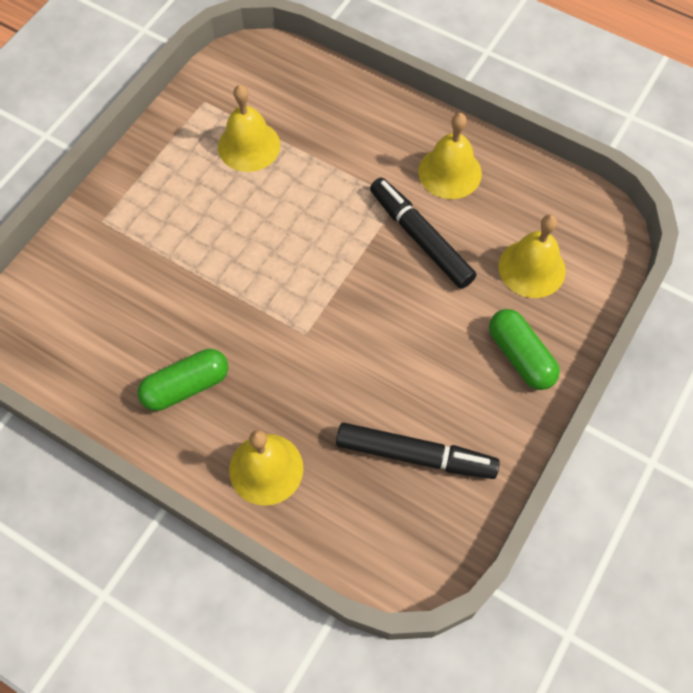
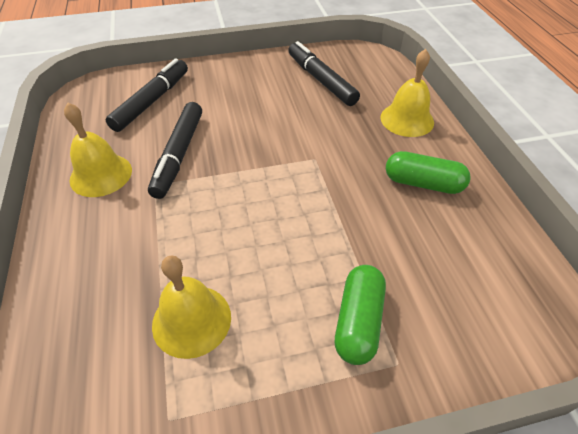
camera: 135 degrees left, 15 degrees down
(520, 356) = (218, 78): green capsule -> green capsule (358, 321)
(532, 268) = (151, 101): yellow bell -> black marker

